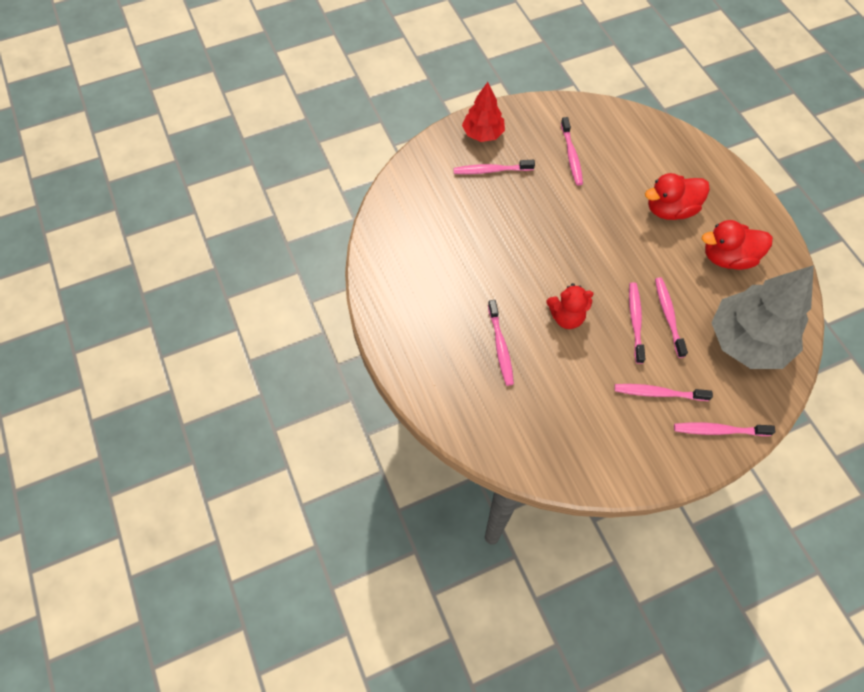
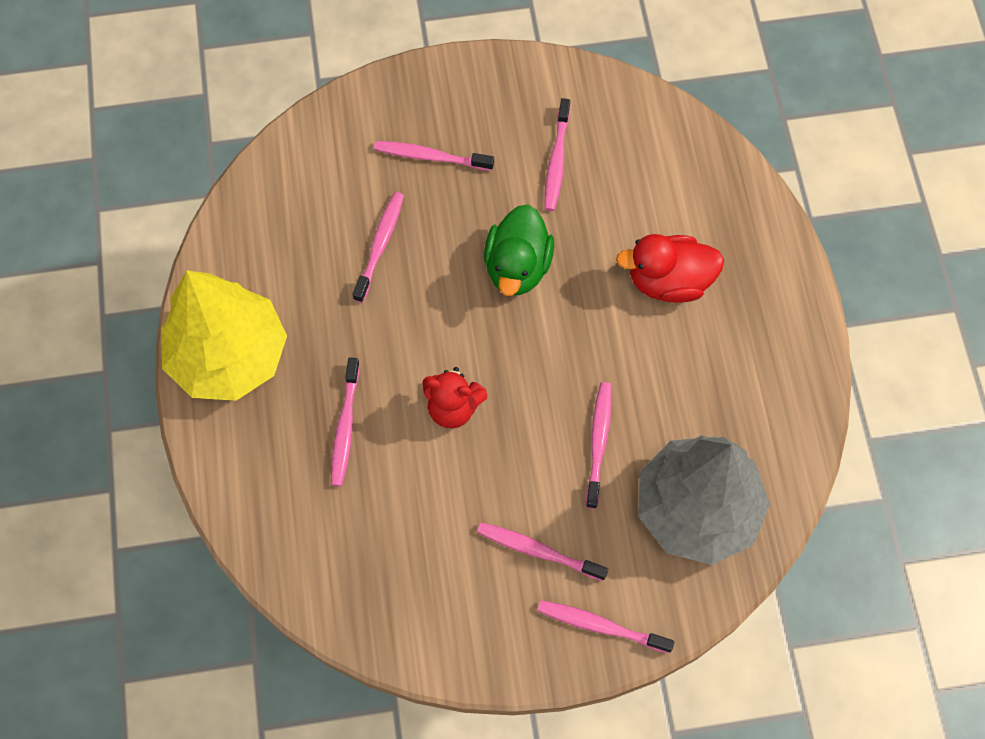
camera: 15 degrees right, 5 degrees up
(405, 320) = (229, 356): none -> yellow tree
(482, 134) = (440, 95): red tree -> none
(572, 222) = (517, 267): none -> green duck
(635, 321) = (548, 438): pink toothbrush -> pink toothbrush (380, 245)
(727, 258) = (722, 376): red duck -> none

